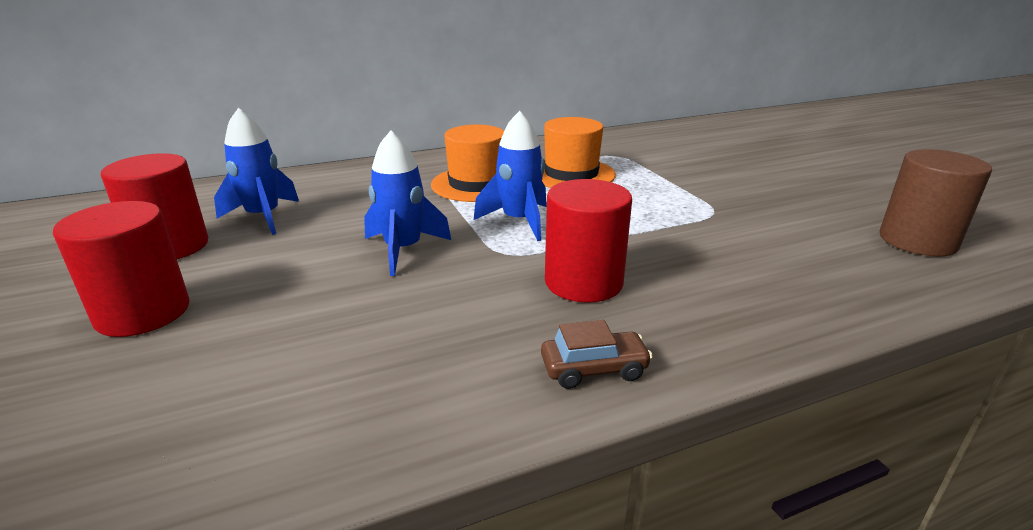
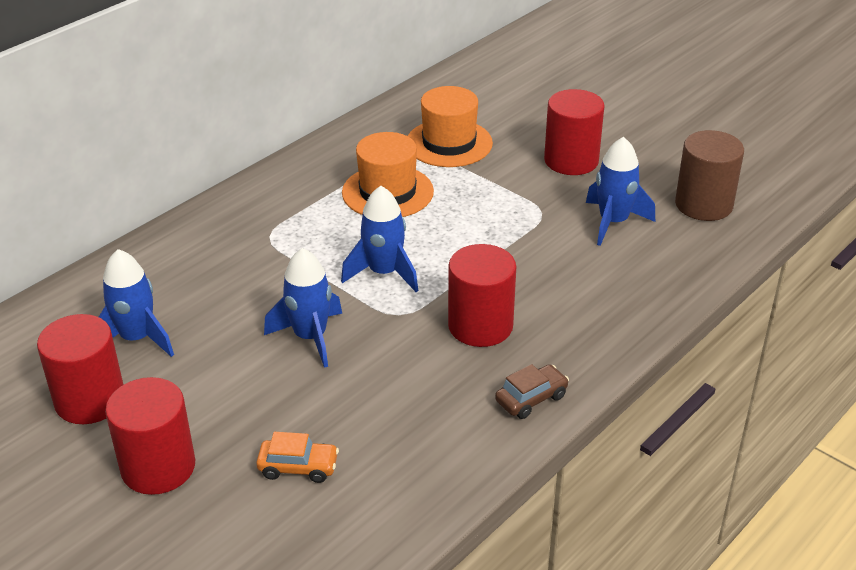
camera: 25 degrees left, 10 degrees up
(262, 356) = (298, 467): none -> orange car
(476, 184) = (306, 233): orange hat -> orange hat (449, 143)
(767, 185) = (571, 160): none -> red cylinder
(794, 233) = (613, 222): none -> blue rocket

